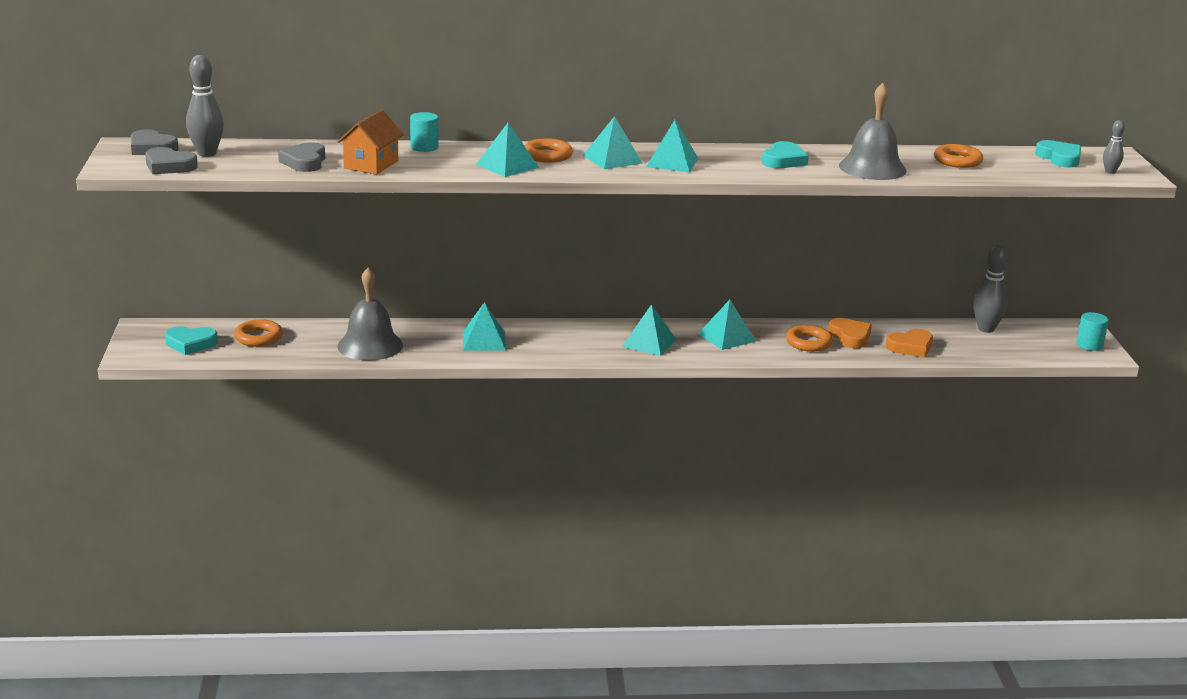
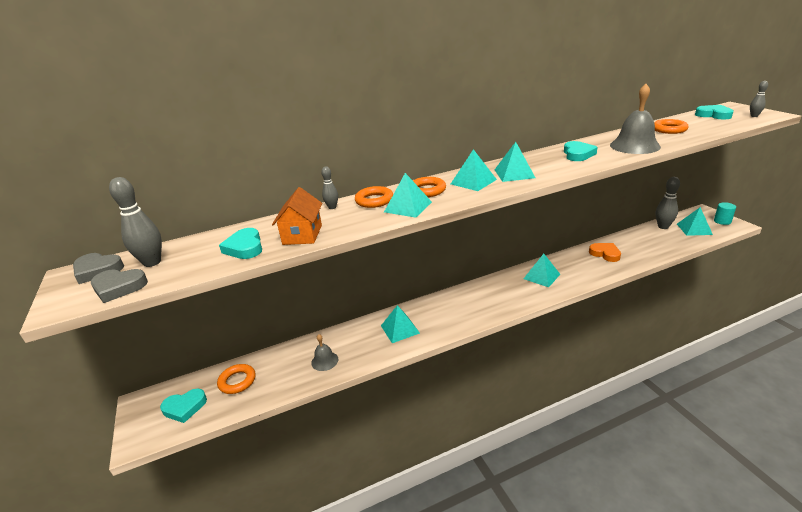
camera: 15 degrees left, 5 degrees up
(304, 162) = (245, 247): grey heart -> turquoise heart
(370, 345) = (324, 361): grey bell -> grey bell, size x0.55
(424, 147) = (332, 207): turquoise cylinder -> grey bowling pin
(649, 343) = (502, 296): turquoise pyramid -> turquoise pyramid (694, 229)
(808, 343) = (589, 265): orange ring -> orange ring (374, 200)
(910, 347) = (643, 251): orange heart -> none

